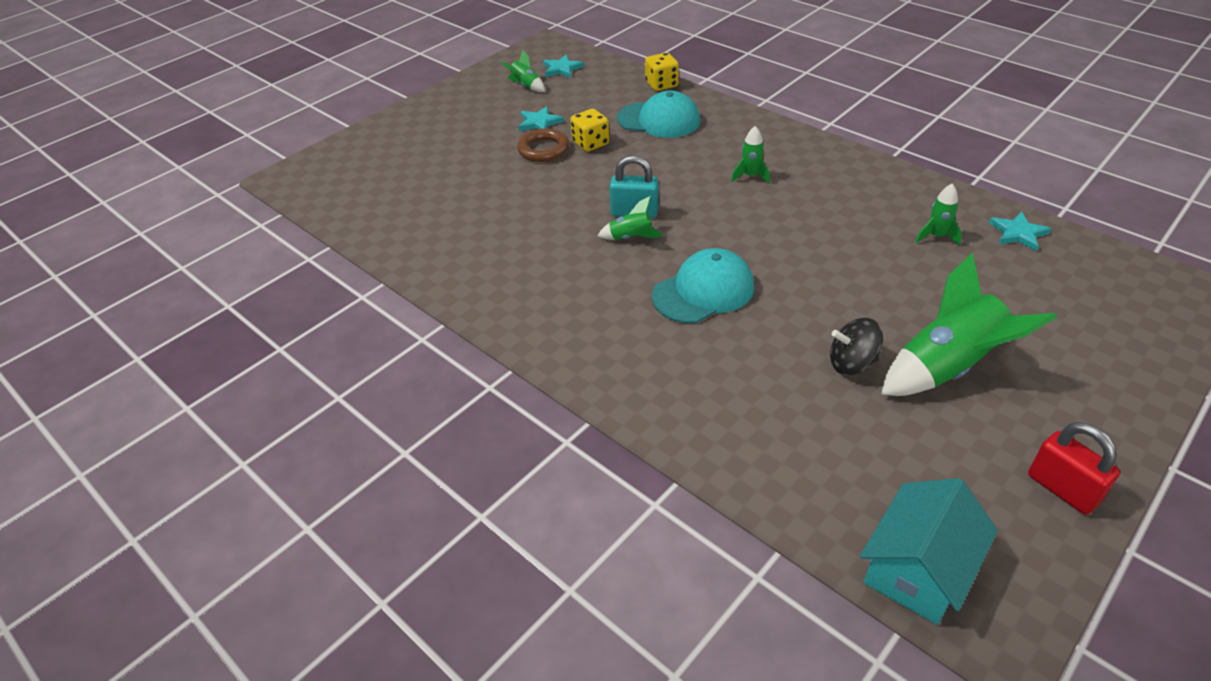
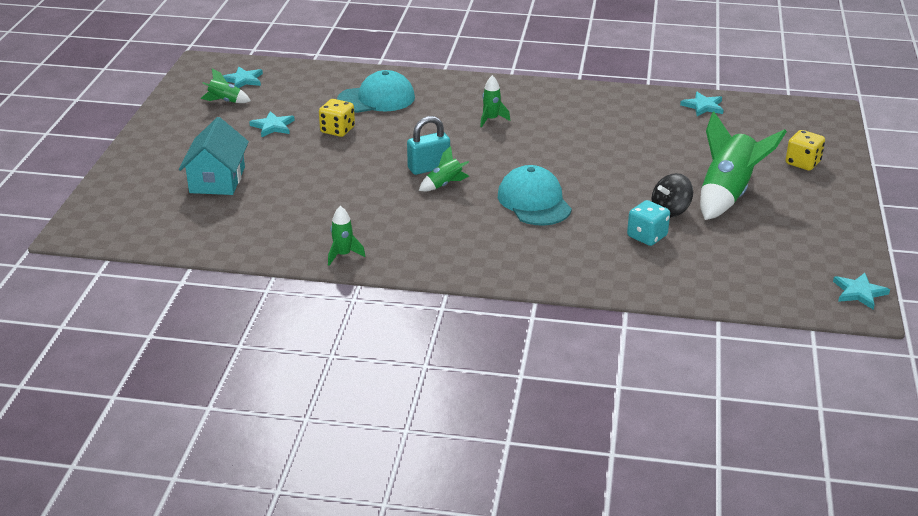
camera: 35 degrees left, 10 degrees down
(543, 149) = (301, 145): brown ring -> none
(661, 84) = (349, 72): yellow dice -> yellow dice (802, 163)
(703, 291) = (534, 201): turquoise cap -> turquoise cap turned 45 degrees counterclockwise
(791, 388) = (647, 236): none -> turquoise dice
(918, 569) = (798, 297): turquoise house -> turquoise house (217, 180)
(936, 236) = (655, 122): green rocket -> green rocket (343, 255)
(1018, 605) = (859, 292): none -> turquoise star
(1062, 489) = (837, 233): red padlock -> none

